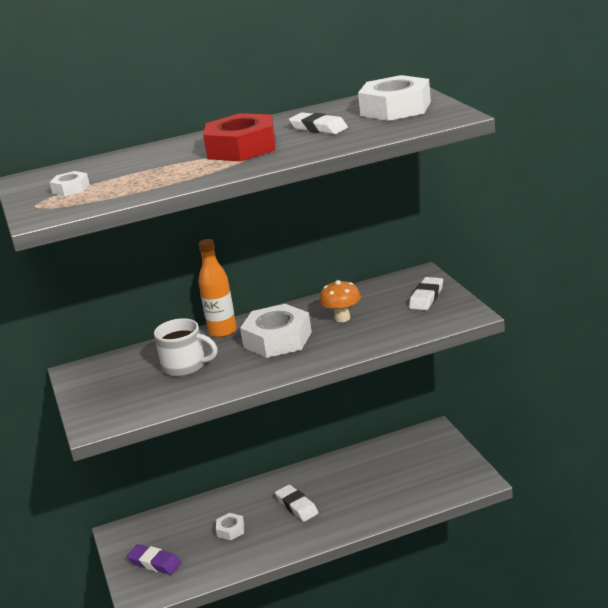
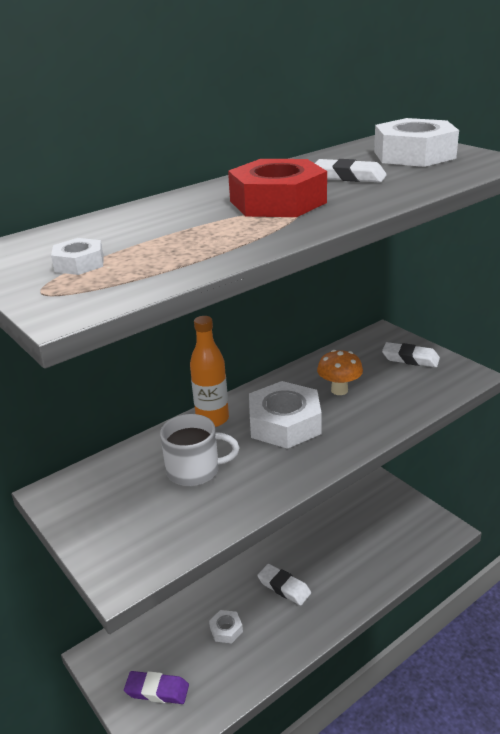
camera: 20 degrees left, 5 degrees up
(426, 297) = (410, 359): white eraser -> white eraser turned 75 degrees counterclockwise

